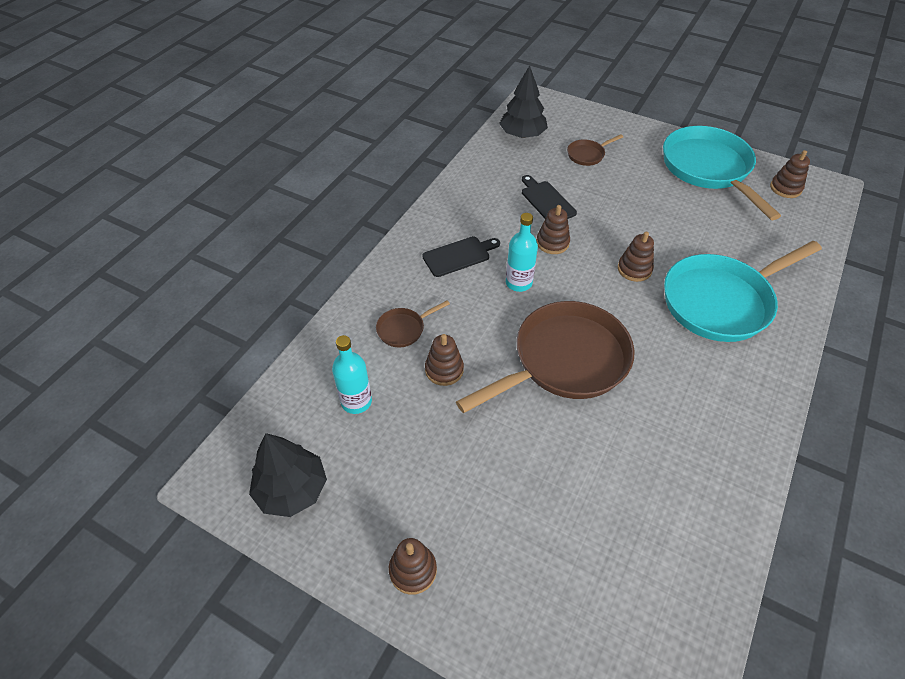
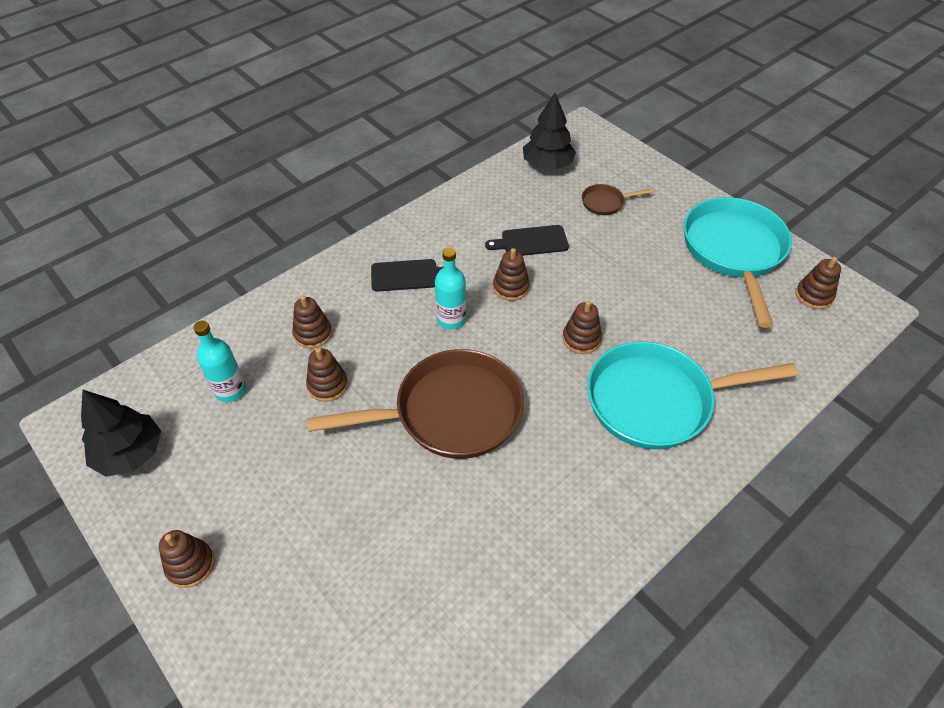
camera: 20 degrees right, 0 degrees up
(403, 329) = (313, 334): brown pan -> brown stacking toy
(546, 201) = (531, 241): black cutting board -> black cutting board turned 90 degrees counterclockwise

